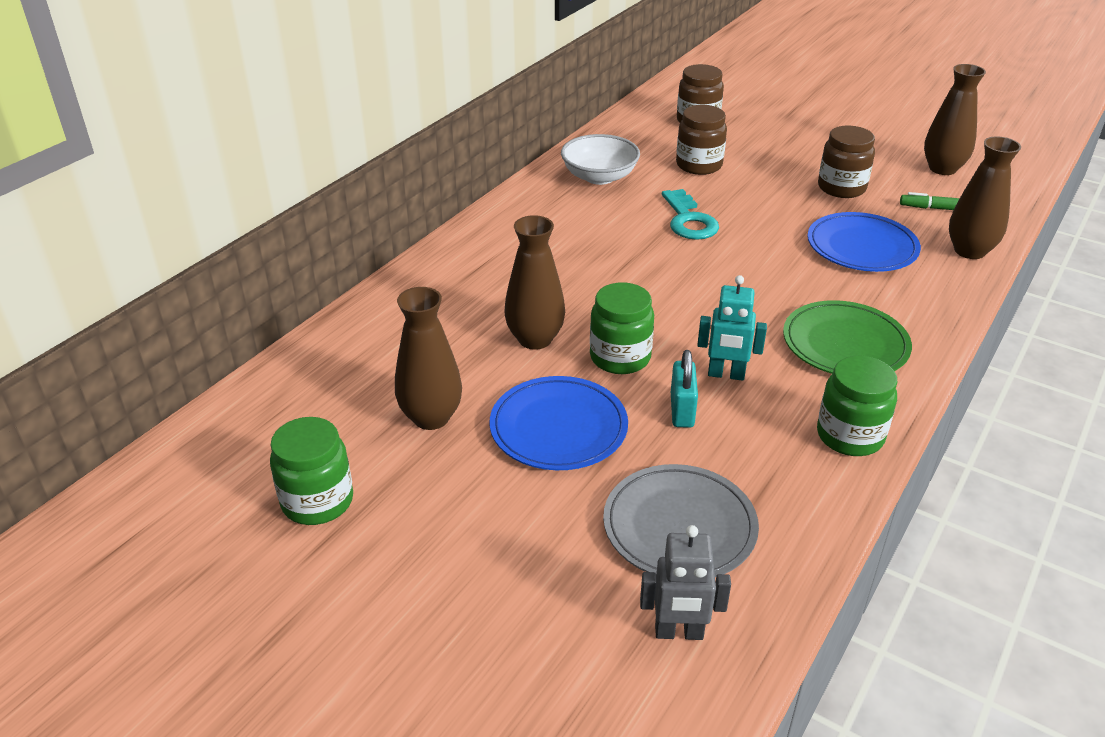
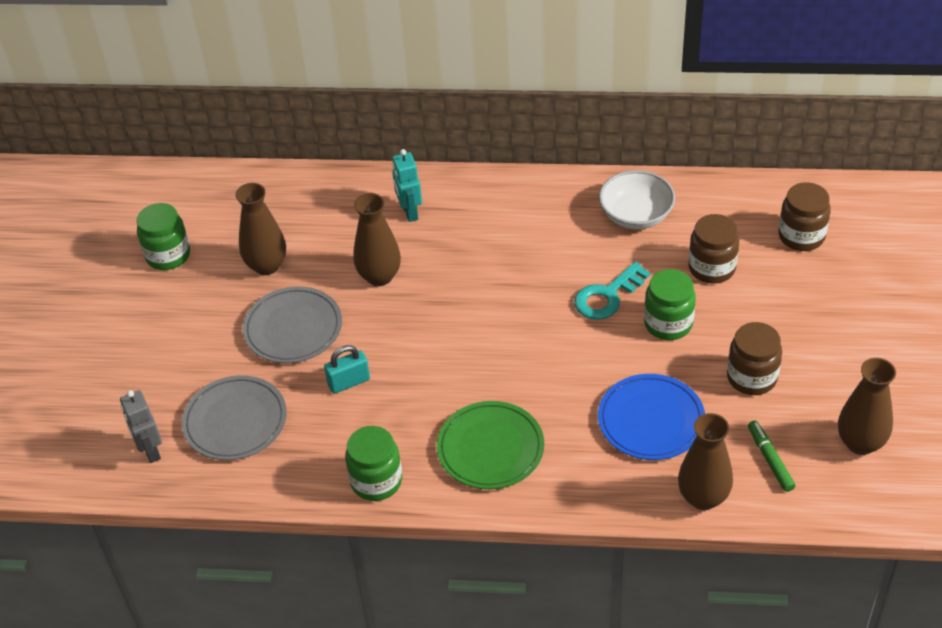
camera: 65 degrees right, 10 degrees up
(558, 428) = (293, 328): blue plate -> grey plate
(620, 357) = (387, 328): green jar -> green jar (668, 323)
(726, 374) = (405, 391): turquoise robot -> turquoise robot (409, 212)

